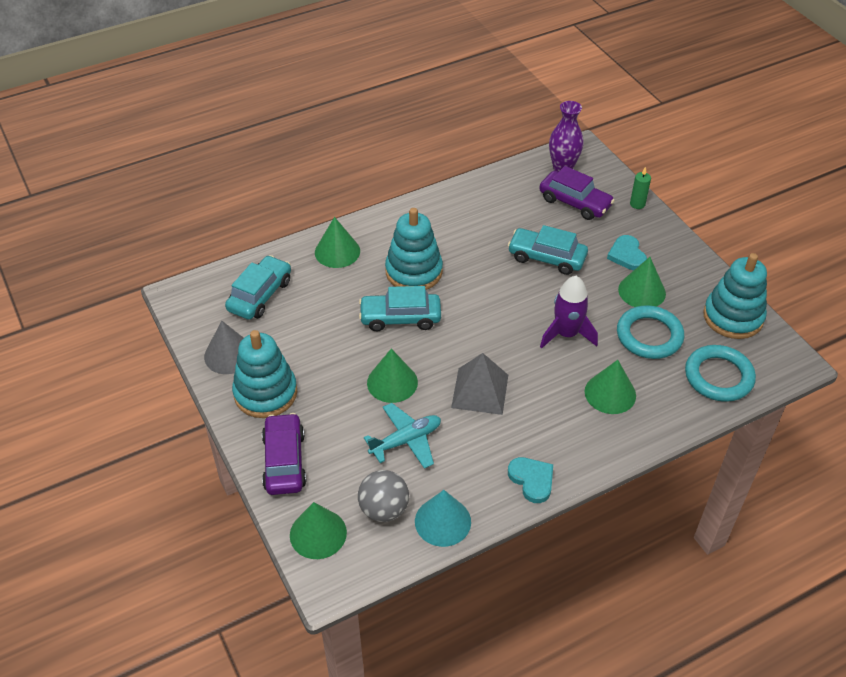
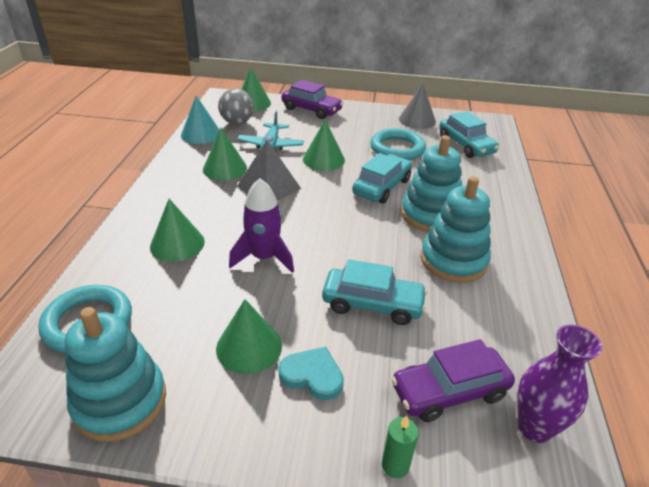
camera: 125 degrees right, 10 degrees down
(265, 393) = (370, 120): turquoise stacking toy -> turquoise stacking toy (453, 260)
(337, 251) = (491, 190): green cone -> green cone (225, 168)
(532, 480) = (174, 172): turquoise heart -> none
(546, 258) = (372, 304): turquoise car -> turquoise car turned 45 degrees clockwise
(649, 336) = (193, 309): turquoise ring -> turquoise ring (397, 149)

